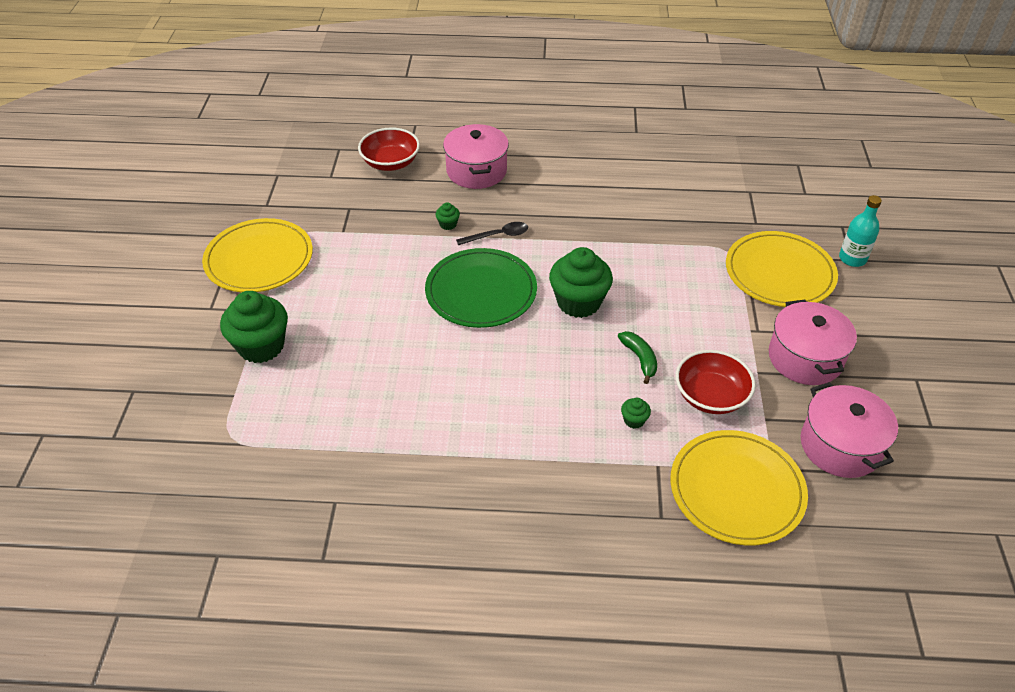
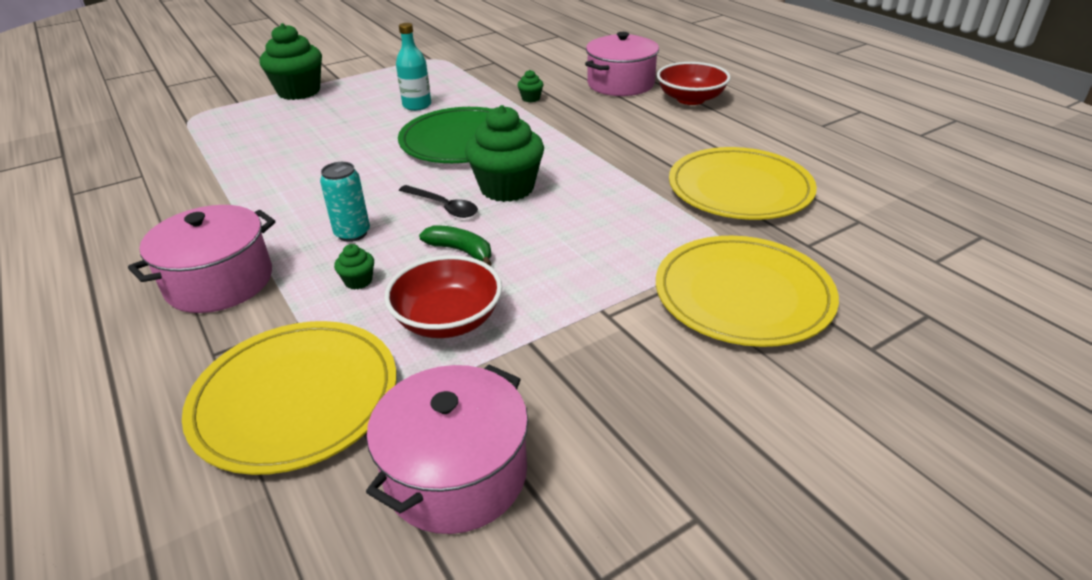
camera: 55 degrees right, 10 degrees down
(259, 259) = (394, 58): yellow plate -> yellow plate (739, 189)
(390, 163) = (573, 55): red bowl -> red bowl (690, 99)
(498, 236) = (548, 121): black spoon -> black spoon (443, 207)
(568, 402) = (352, 233): none -> turquoise can
(640, 359) = (461, 251): green banana -> green banana turned 90 degrees counterclockwise
(805, 358) = (604, 374): pink pot -> pink pot (220, 282)
(852, 259) = (874, 348): turquoise bottle -> turquoise bottle (417, 105)

